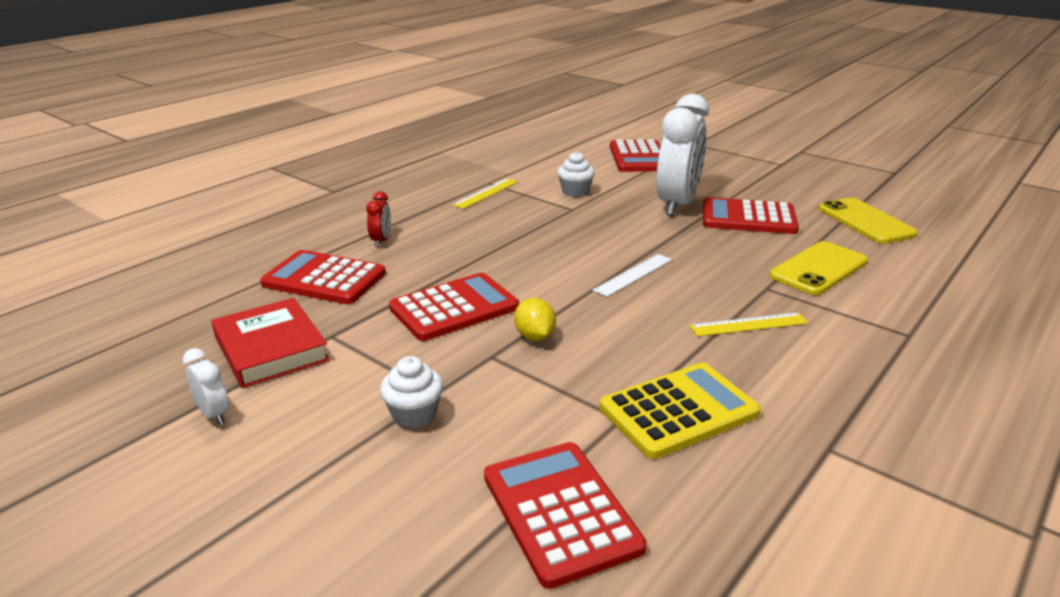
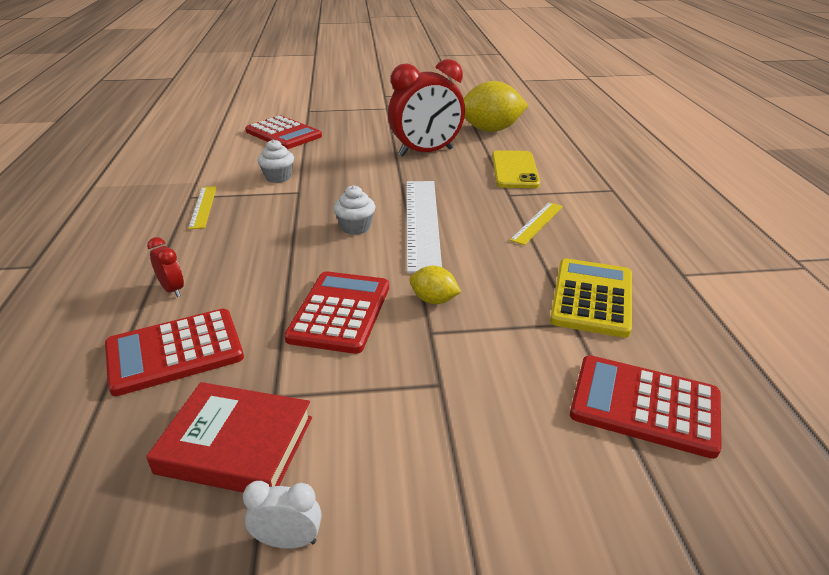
camera: 45 degrees left, 5 degrees up
(414, 414) = (454, 411): white cupcake -> white cupcake (355, 227)
(633, 275) = (422, 222): white ruler -> white ruler, size x1.96
(677, 204) = (367, 159): white clock -> none
(748, 218) = (426, 152): red calculator -> red clock
(865, 221) = (490, 130): yellow phone -> yellow lemon

